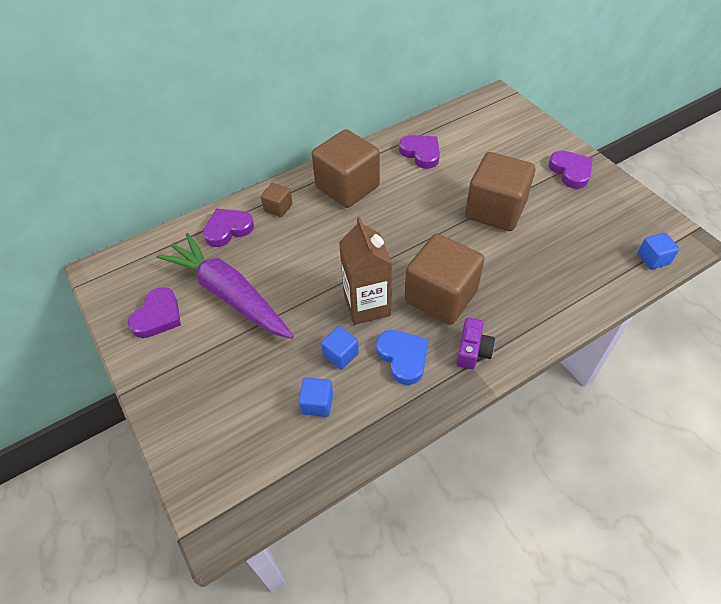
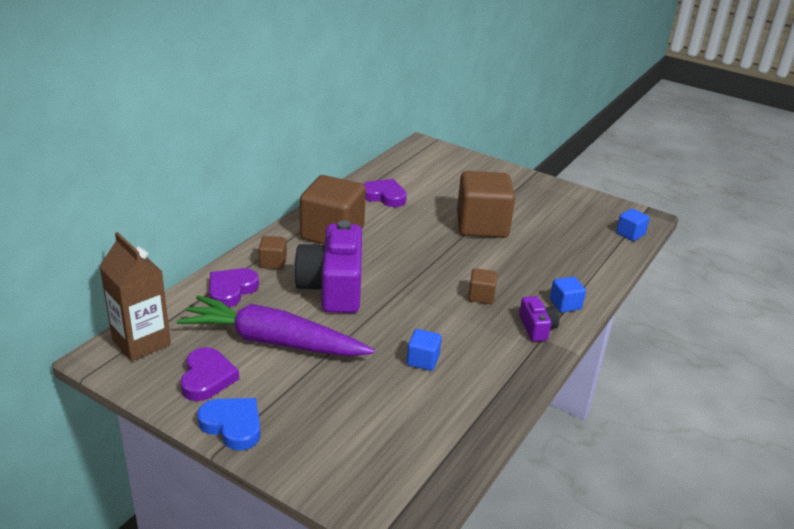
camera: 30 degrees left, 20 degrees down
(312, 249) = (333, 287): none -> purple camera
(317, 403) = (428, 402): blue cube -> blue cube (565, 304)
(367, 305) = (419, 318): brown carton -> brown carton (141, 342)
(403, 357) = (481, 348): blue heart -> blue heart (232, 425)
(441, 296) = (481, 296): brown cube -> brown cube, size x0.45
(571, 171) = (524, 187): purple heart -> none

